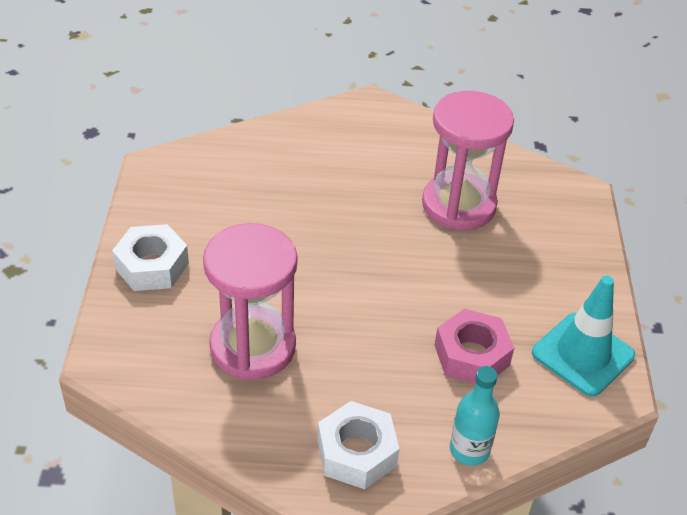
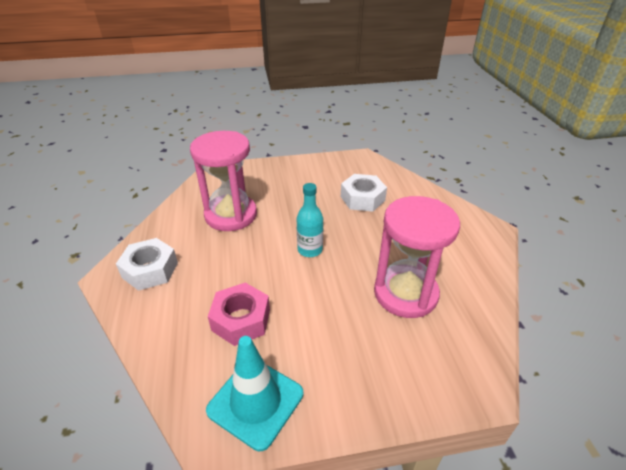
camera: 80 degrees right, 5 degrees down
(152, 266) = (283, 171): white nut -> white nut (362, 198)
(469, 450) = (149, 328): turquoise bottle -> turquoise bottle (310, 250)

